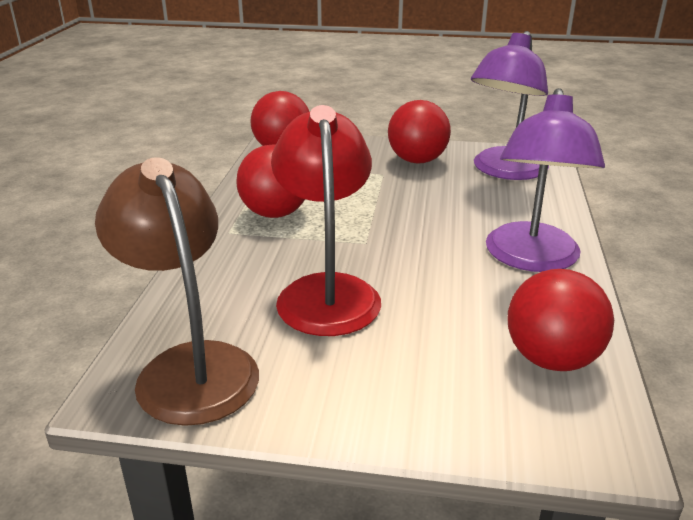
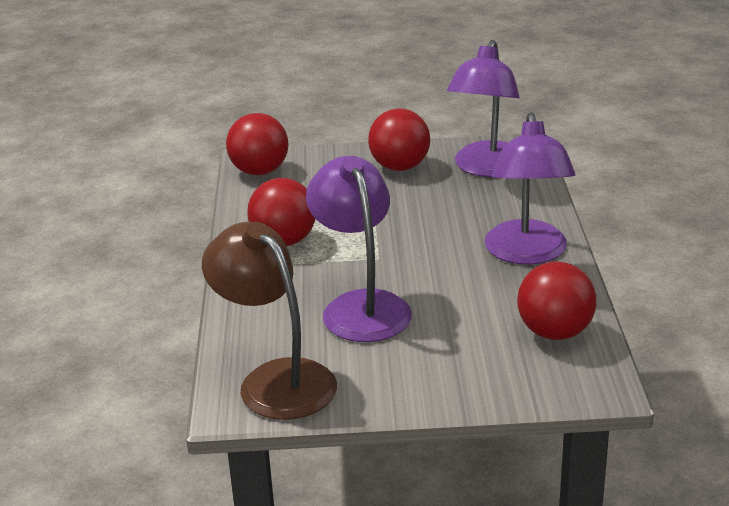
camera: 10 degrees left, 0 degrees up
(326, 291) = (361, 306): red lamp -> purple lamp

